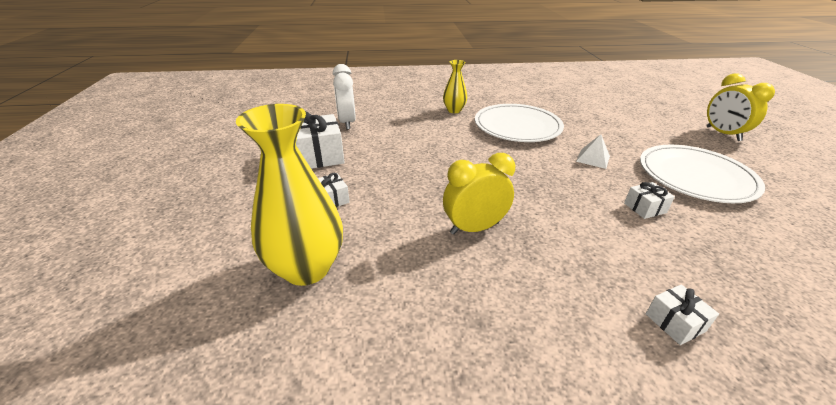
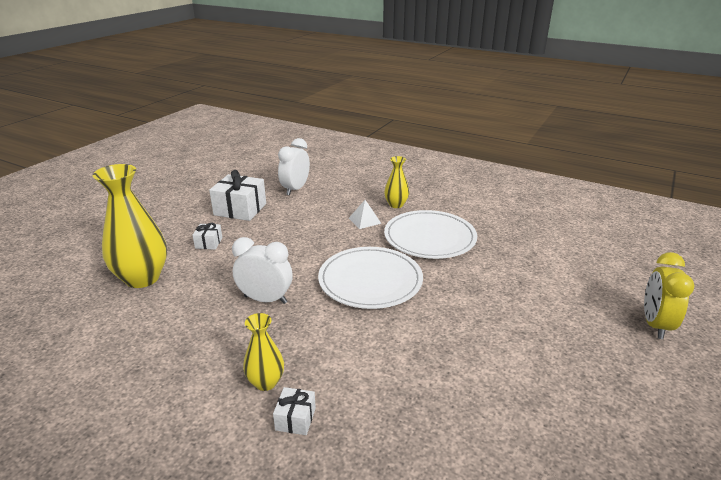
camera: 35 degrees right, 5 degrees down
(474, 228) = (265, 299): yellow clock -> white clock
(593, 158) = (450, 290): white pyramid -> white pyramid (364, 220)
(599, 304) = (266, 382): none -> yellow vase
(645, 208) = (420, 346): white gift -> none
(696, 176) = (526, 346): white plate -> white plate (370, 280)

